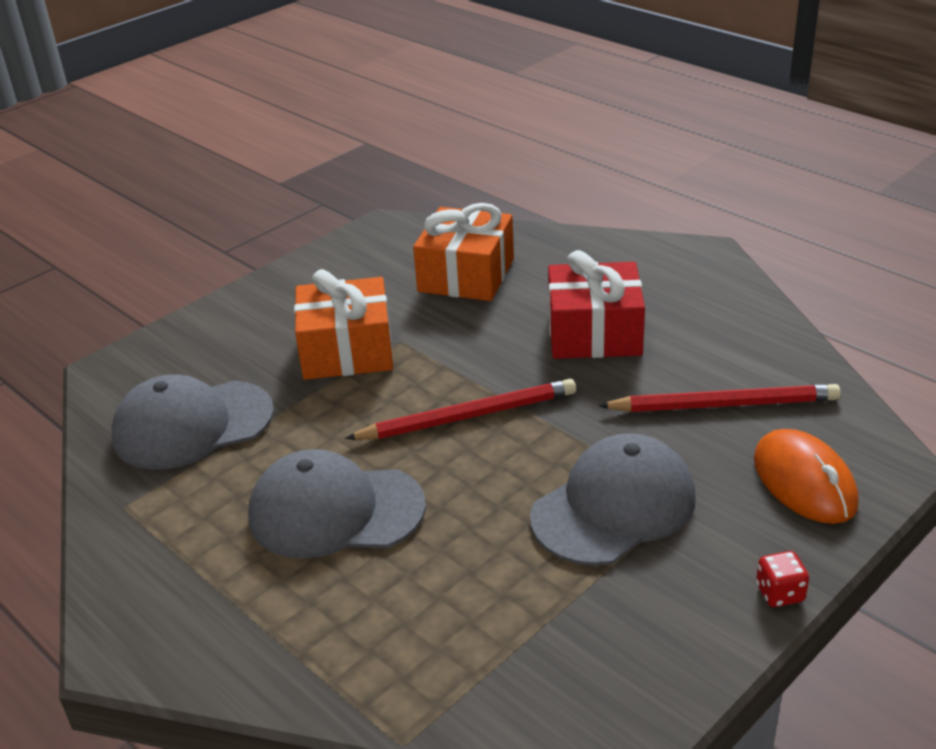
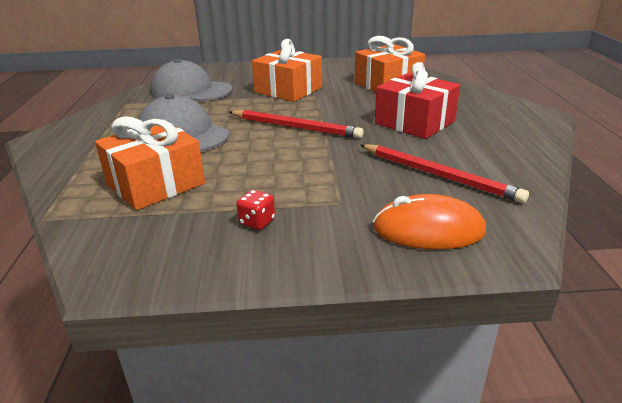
camera: 40 degrees right, 5 degrees down
(448, 605) = (155, 183): none -> orange gift
(614, 507) = (296, 187): grey cap -> none
(779, 593) = (313, 271): red dice -> red dice (257, 222)
(804, 482) = (428, 229): orange mouse -> orange mouse turned 75 degrees clockwise

